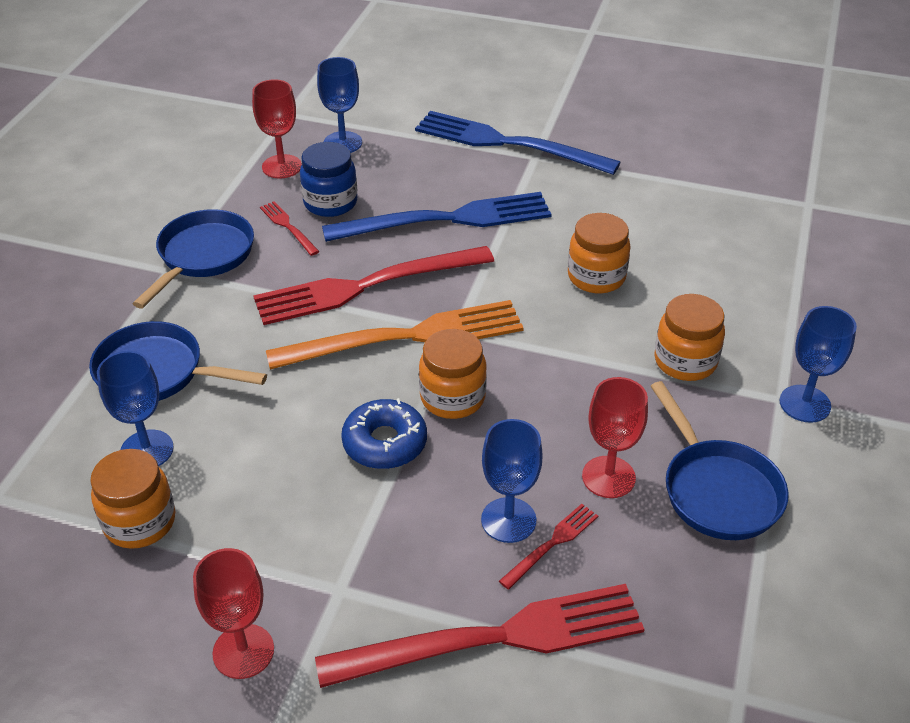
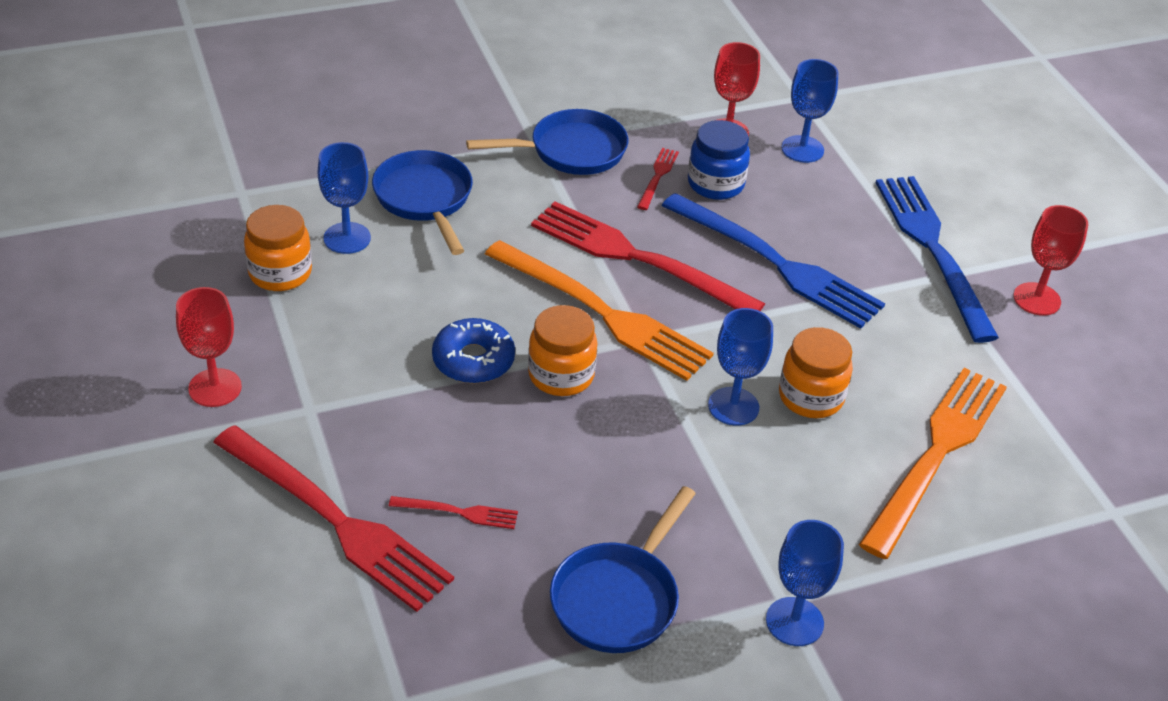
camera: 50 degrees right, 0 degrees up
(508, 520) = (460, 473): blue goblet -> blue goblet (733, 406)
(608, 477) = (565, 516): red goblet -> red goblet (1036, 299)
(685, 361) = (762, 509): orange jar -> none
(699, 249) = (936, 454): none -> orange fork

